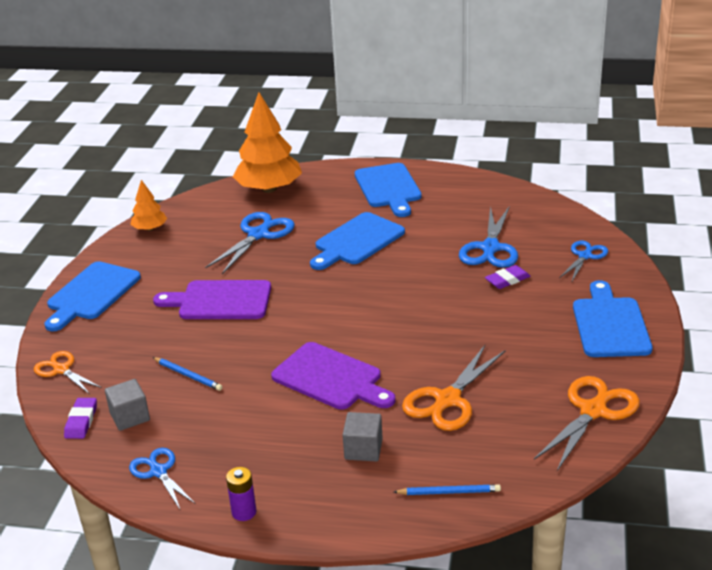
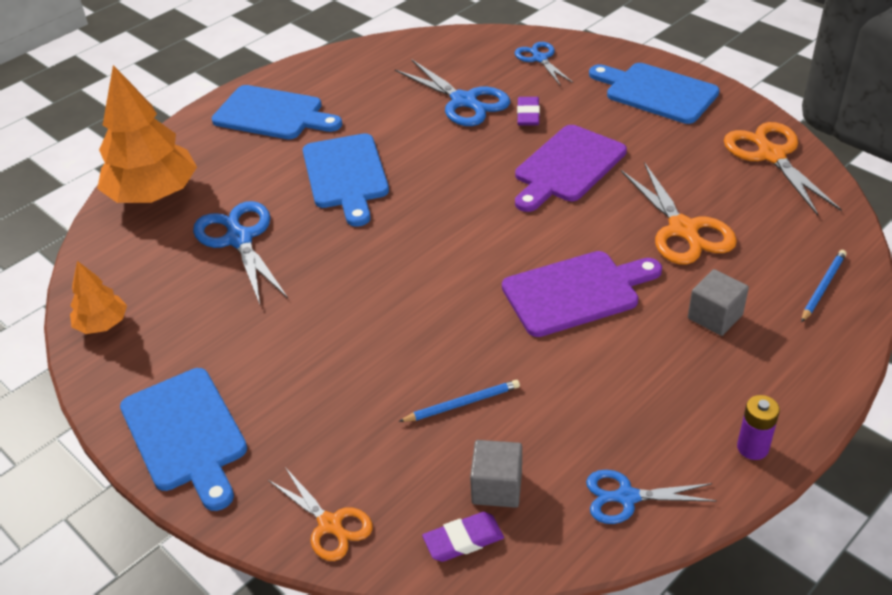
camera: 55 degrees left, 10 degrees up
(61, 370) = (330, 524): orange scissors -> orange scissors turned 120 degrees counterclockwise
(81, 421) = (463, 540): purple eraser -> purple eraser turned 60 degrees counterclockwise
(220, 301) = (339, 321): purple cutting board -> purple cutting board (567, 167)

